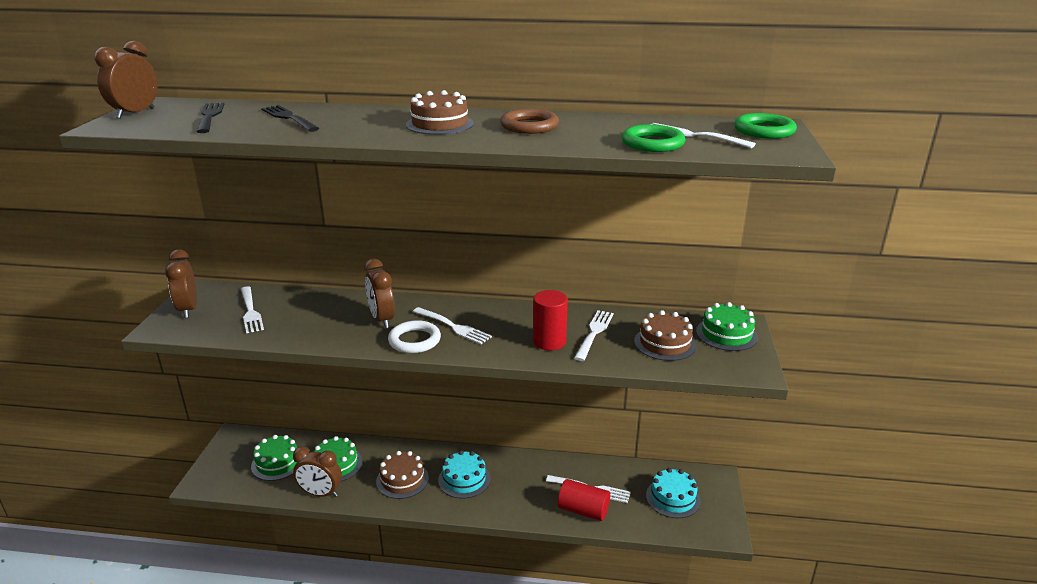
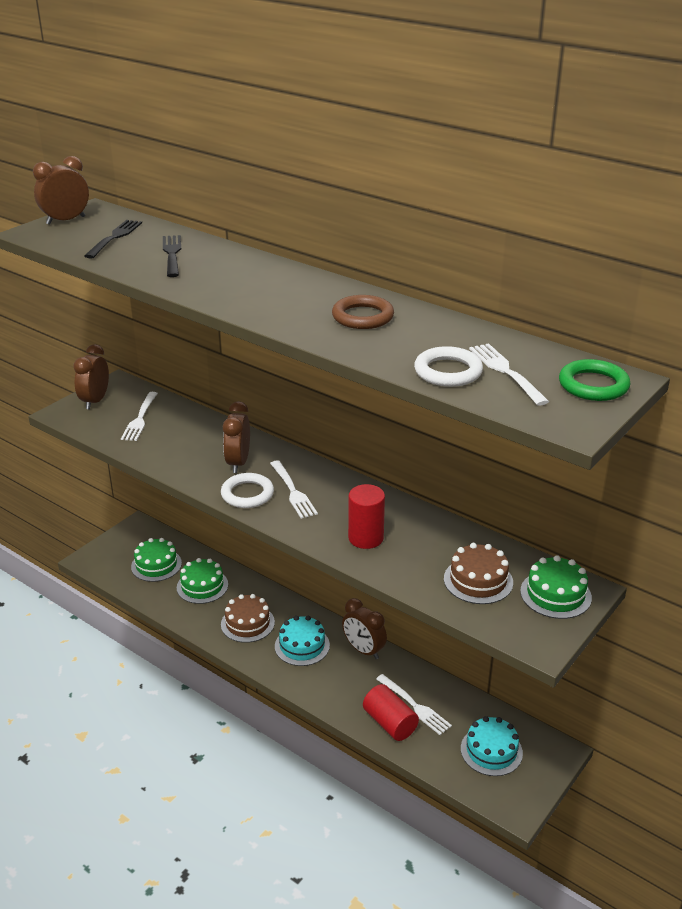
camera: 30 degrees right, 5 degrees up
(320, 493) = (172, 608): brown clock -> brown clock (363, 650)
(439, 124) = (286, 294): brown cake -> none
(594, 333) = (417, 545): white fork -> none
(652, 143) = (448, 371): green ring -> white ring

